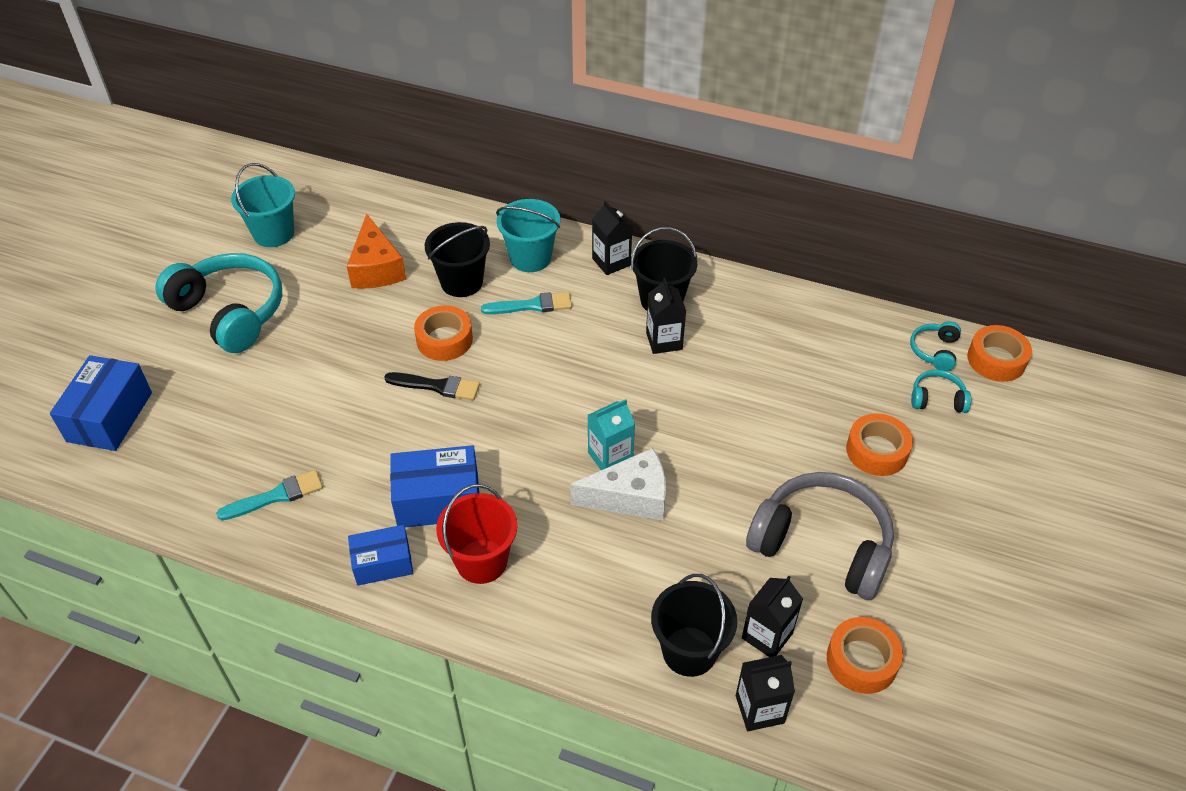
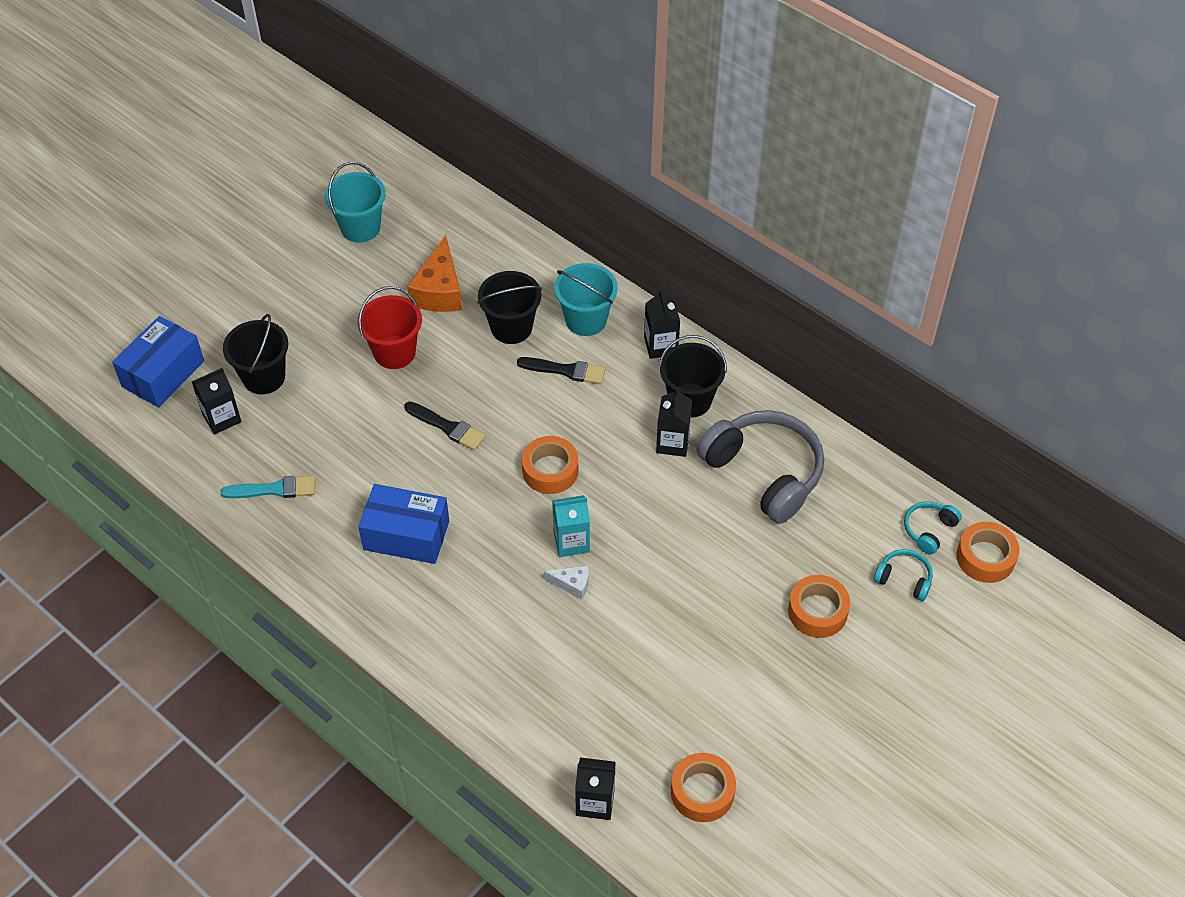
camera: 20 degrees right, 5 degrees up
(230, 312) = (294, 300): turquoise headphones -> none
(383, 563) = (339, 577): blue box -> none
(444, 340) = (472, 383): orange tape -> orange tape (550, 470)
(481, 561) = (421, 601): red bucket -> red bucket (394, 352)
(532, 305) = (566, 370): turquoise brush -> black brush
(630, 497) = (572, 584): white cheese -> white cheese, size x0.51
(689, 651) = (560, 735): black bucket -> black bucket (264, 377)
(767, 635) = (632, 744): black carton -> black carton (221, 418)
(822, 545) = (720, 681): grey headphones -> grey headphones (764, 472)

